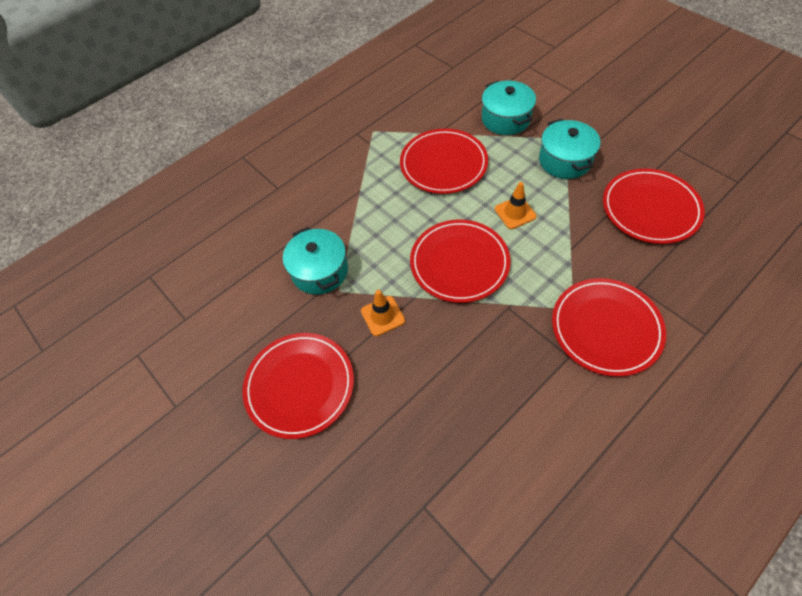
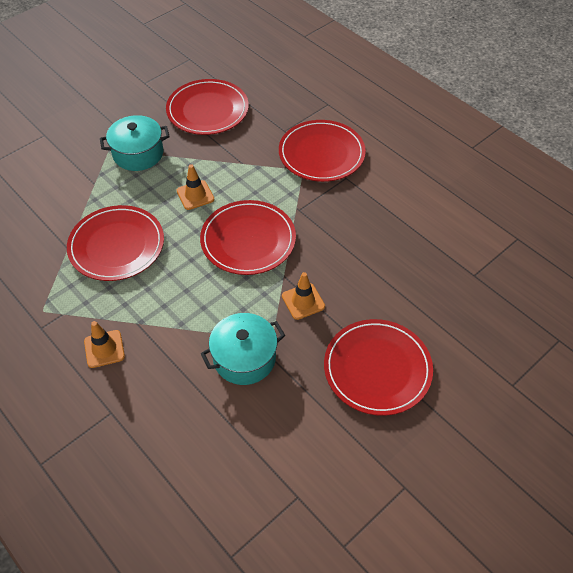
camera: 95 degrees left, 5 degrees down
(335, 174) = (104, 349): none -> orange traffic cone
(505, 119) = (66, 190): turquoise pot -> none

